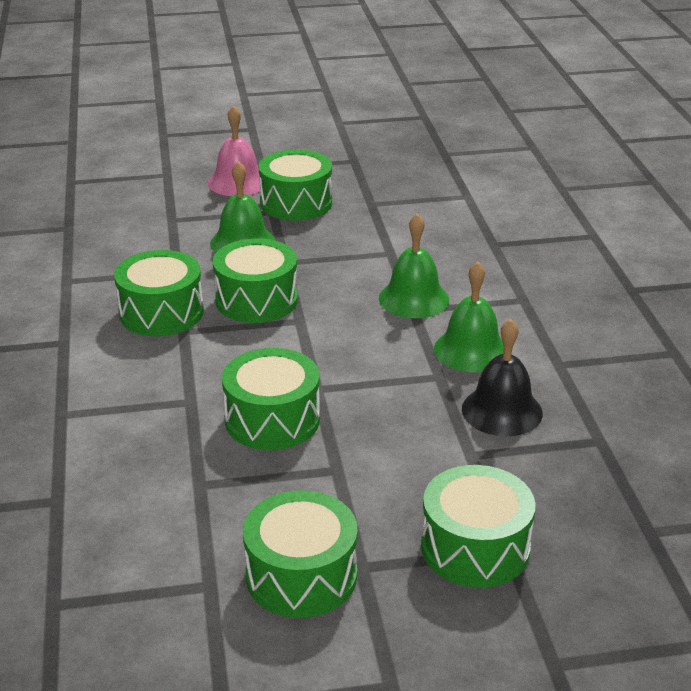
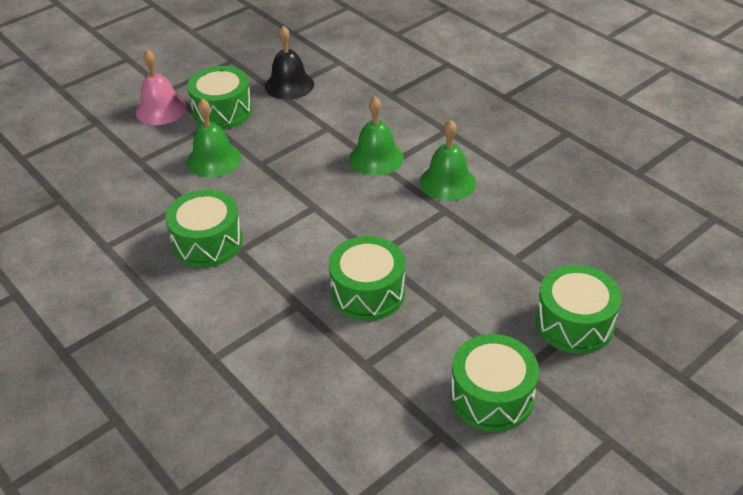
camera: 30 degrees left, 10 degrees up
(256, 300) = (269, 203): green drum -> none
(502, 411) = (505, 219): black bell -> black bell (289, 85)

